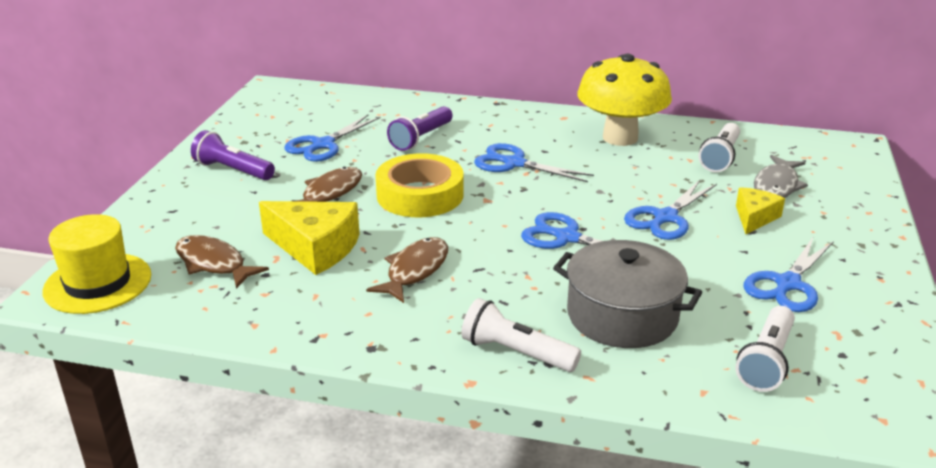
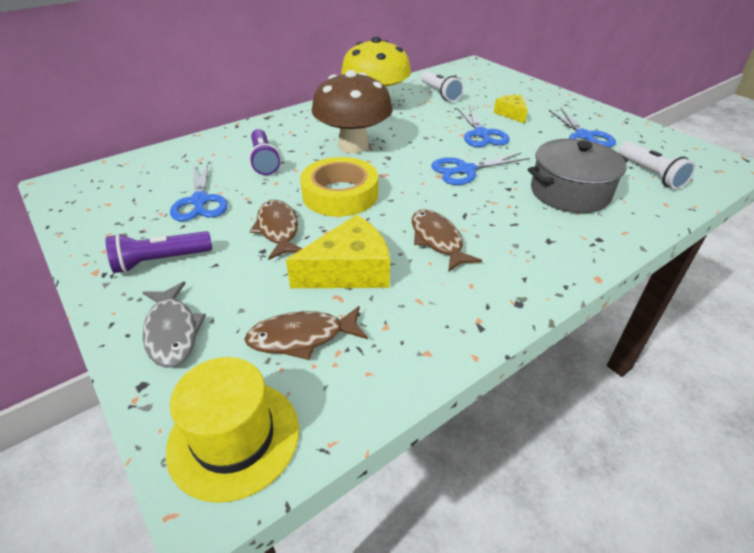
camera: 50 degrees left, 10 degrees up
(514, 163) = (353, 146): blue scissors -> brown mushroom
(516, 353) = (578, 245): white flashlight -> none
(776, 186) = (487, 95): grey fish -> grey fish (172, 332)

